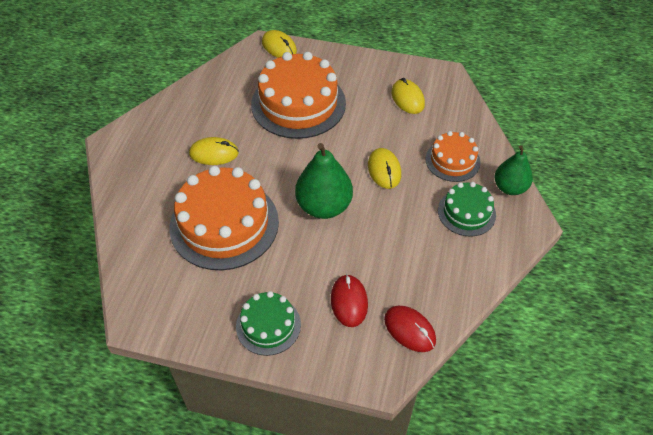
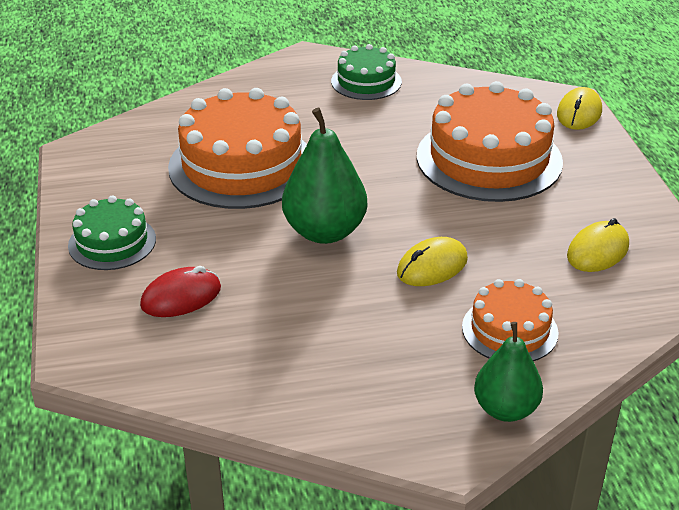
camera: 65 degrees right, 15 degrees down
(214, 153) = (345, 124): yellow mouse -> none
(409, 330) = (164, 364): red mouse -> none
(466, 212) = (414, 371): green cake -> green cake (366, 81)

